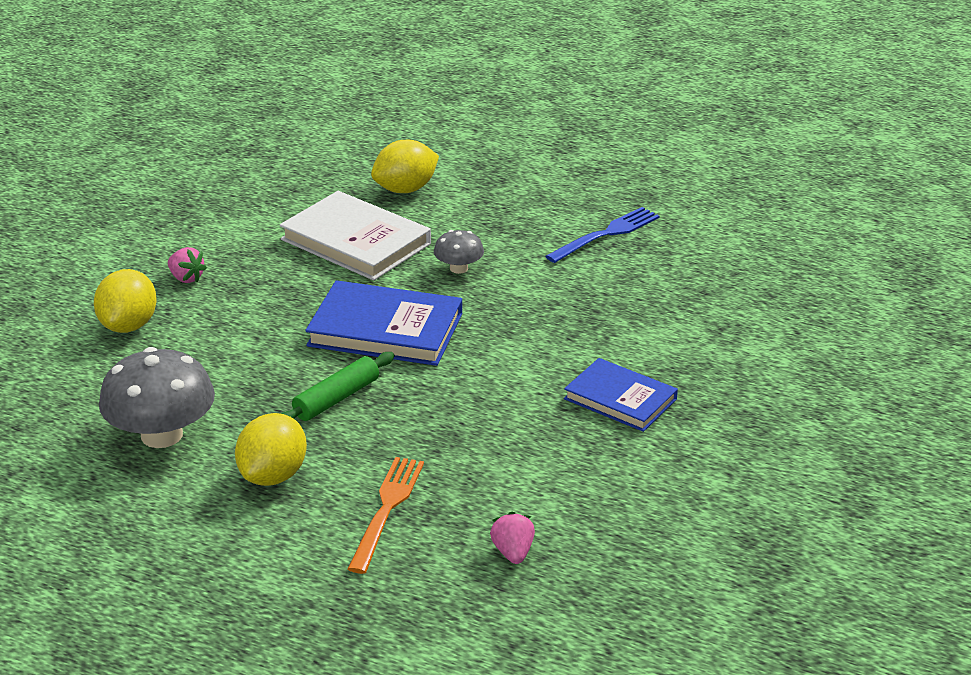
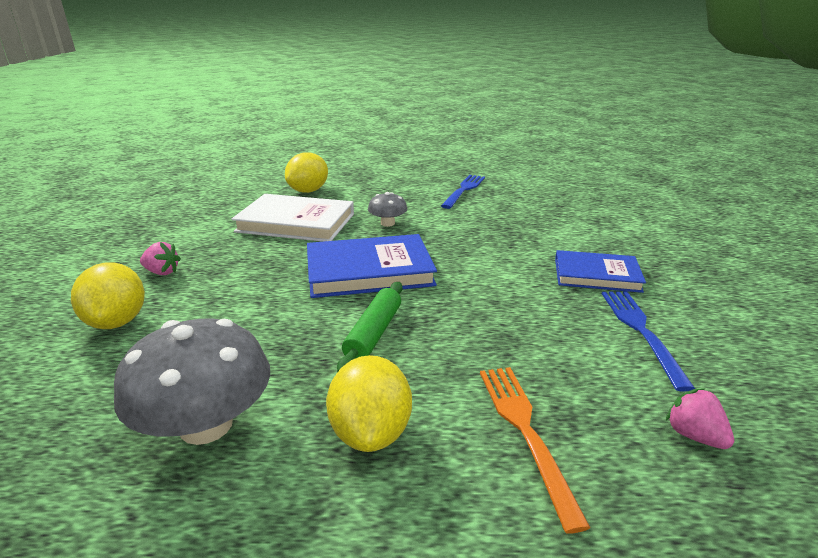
camera: 25 degrees left, 5 degrees down
(585, 466) = (640, 331): none -> blue fork

